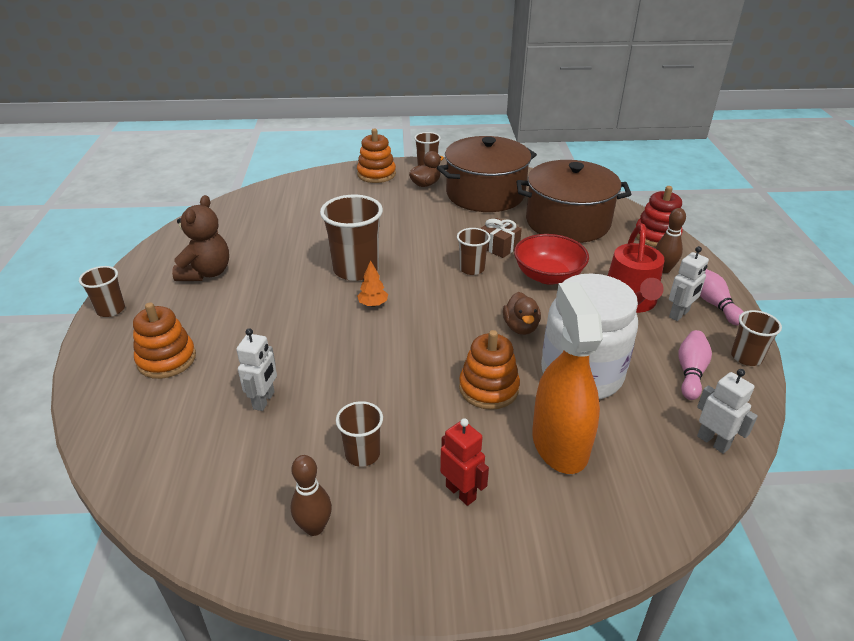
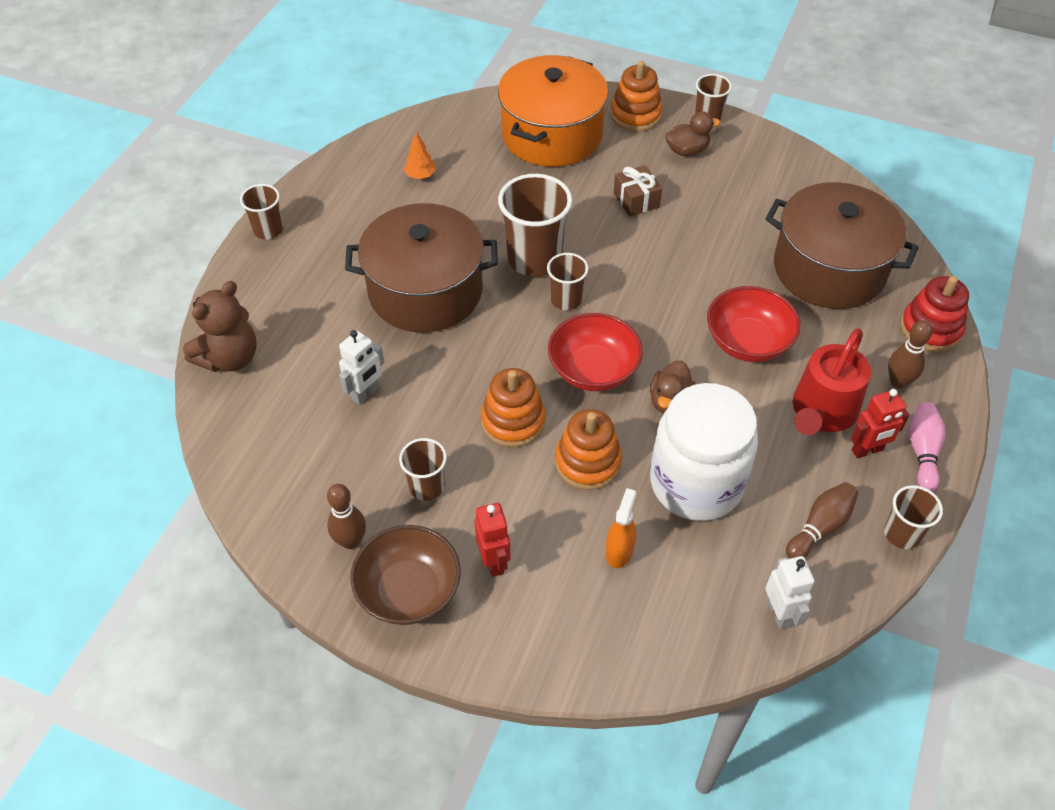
camera: 25 degrees right, 15 degrees up
(166, 359) = (297, 312): orange stacking toy -> orange stacking toy (513, 421)
(206, 273) = (377, 211): brown teddy bear -> brown teddy bear (230, 358)
(322, 197) = (551, 135): none -> orange pot
(373, 304) = (528, 313): orange tree -> orange tree (420, 175)
(397, 550) = (409, 591): none -> brown bowl
(449, 325) = (593, 370): none -> red bowl
(471, 269) = (664, 301): brown cup -> brown cup (566, 300)
(485, 194) = (753, 190): brown pot -> brown pot (425, 291)
(499, 247) = (717, 279): brown gift -> brown gift (636, 200)
(559, 443) = (619, 551): orange spray bottle -> orange spray bottle, size x0.47
(679, 314) = (867, 450): white robot -> red robot
(690, 372) = (820, 527): pink bowling pin -> brown bowling pin

